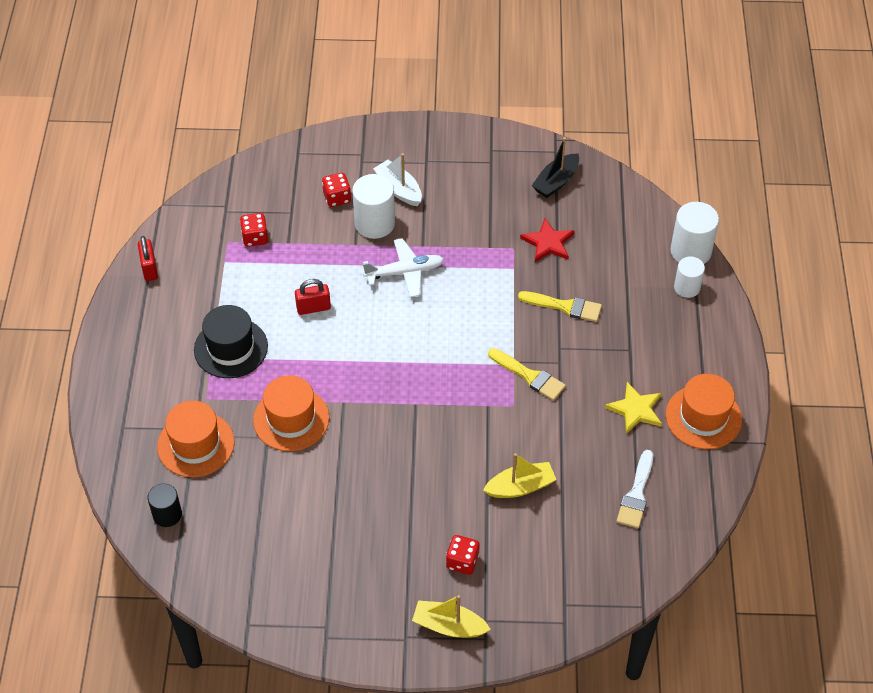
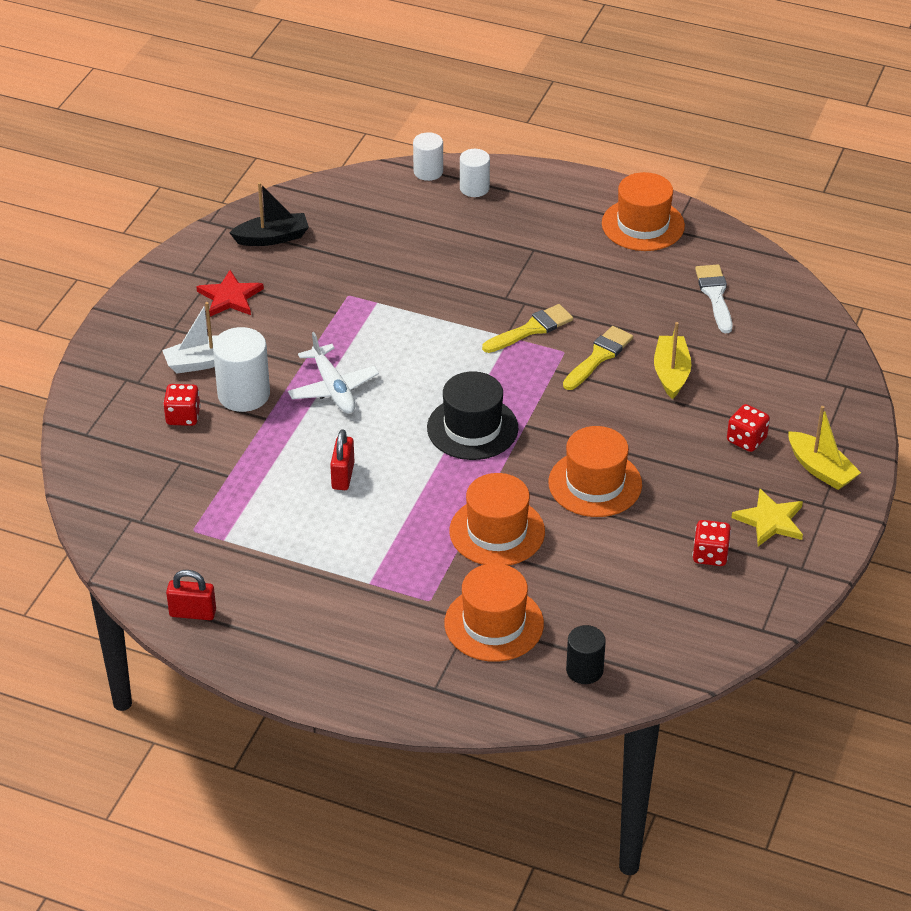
camera: 70 degrees left, 10 degrees down
(231, 348) = (364, 562): black hat -> black hat (472, 428)
(255, 238) = (202, 503): red dice -> red dice (710, 555)
(367, 468) = (595, 483): none -> orange hat
(404, 272) = (333, 388): white plane -> white plane turned 150 degrees clockwise
(449, 626) = (820, 469): yellow boat -> yellow boat turned 75 degrees counterclockwise
(548, 243) = (356, 267): red star -> red star (230, 297)
(556, 182) = (272, 238): black boat -> black boat turned 75 degrees counterclockwise
(565, 306) = (452, 279): yellow brush -> yellow brush (599, 357)
(635, 409) = (612, 267): yellow star -> yellow star (770, 520)
(636, 494) = (715, 295): white brush -> white brush turned 135 degrees counterclockwise
(690, 251) = (428, 172): white cylinder -> white cylinder, size x0.63

